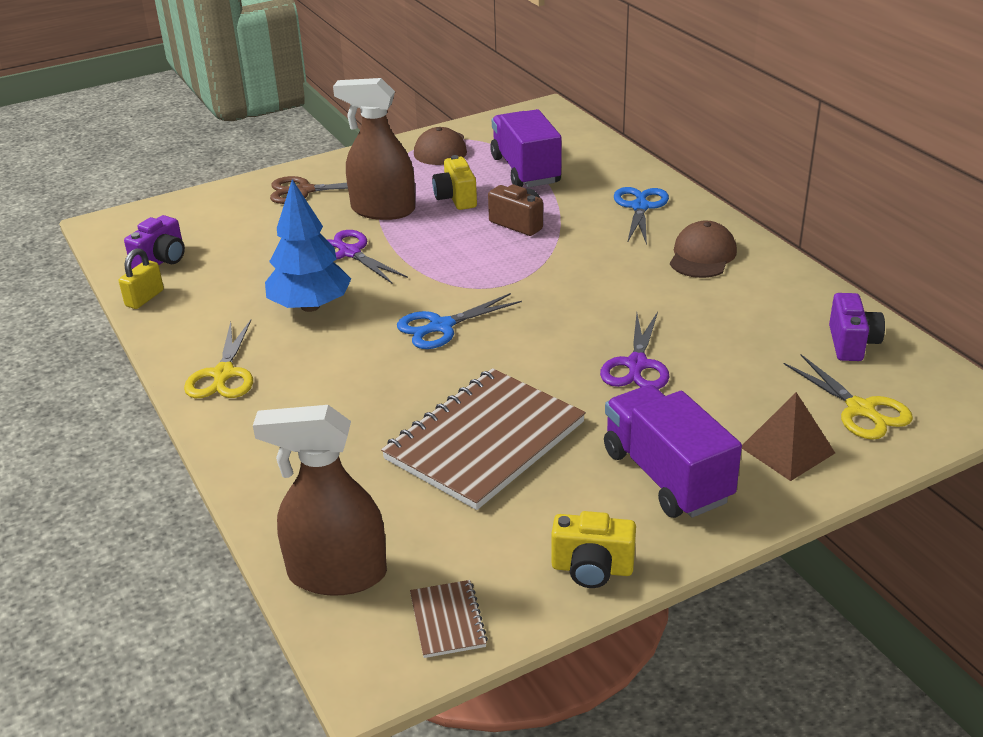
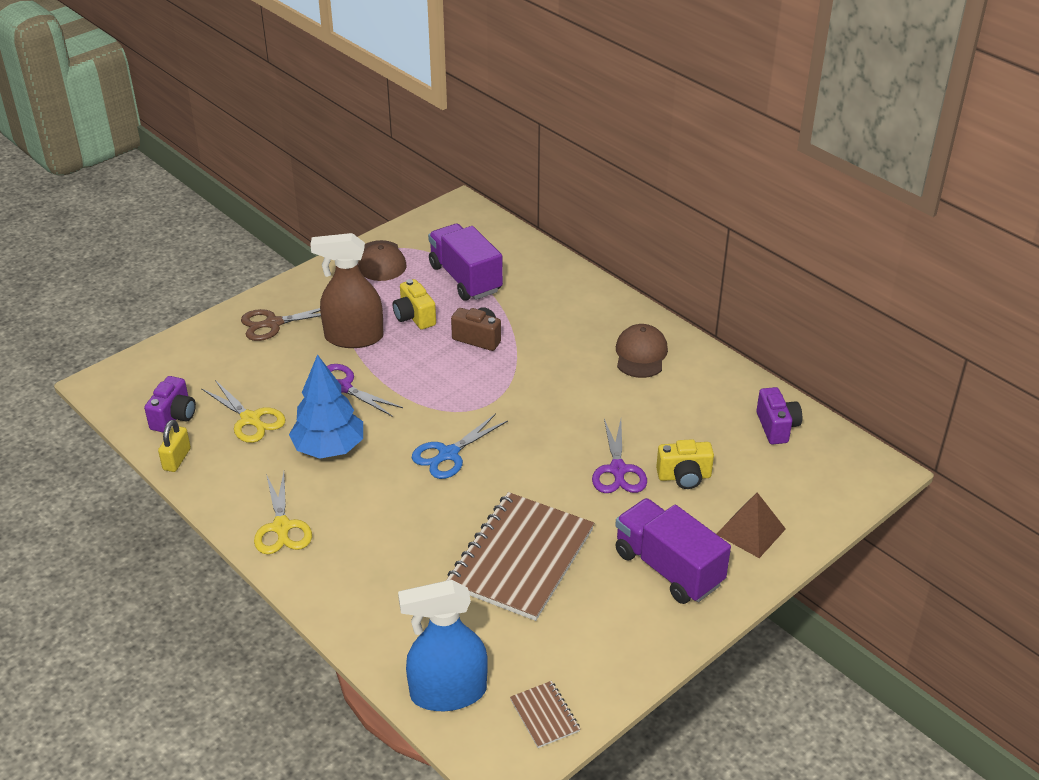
camera: 15 degrees left, 5 degrees up
(337, 574) = (448, 692): brown spray bottle -> blue spray bottle
(592, 569) = (636, 655): yellow camera -> yellow camera (684, 477)
(640, 207) = (576, 308): blue scissors -> none
(861, 410) = (796, 487): yellow scissors -> yellow scissors (250, 419)

